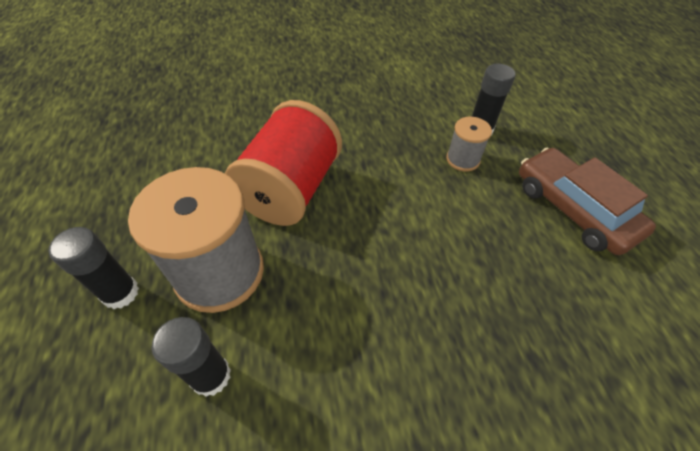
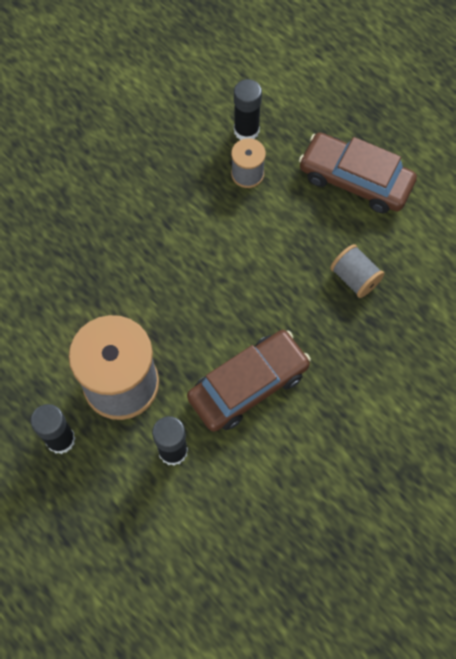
camera: 30 degrees left, 15 degrees up
(291, 189) = (122, 284): red spool -> none
(344, 350) = (248, 385): none -> brown car
(533, 300) = (354, 278): none -> grey spool

